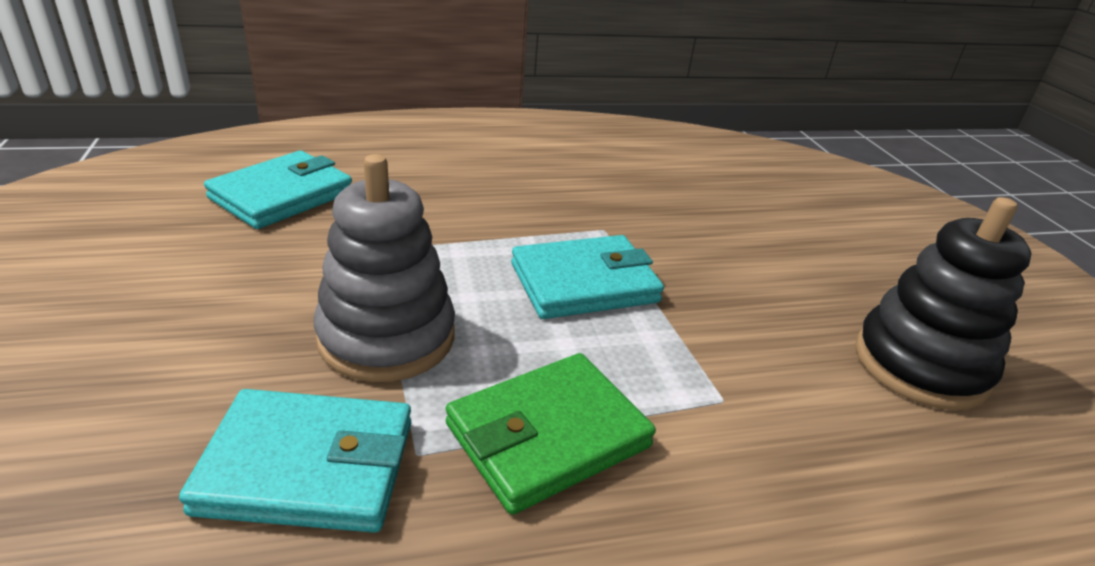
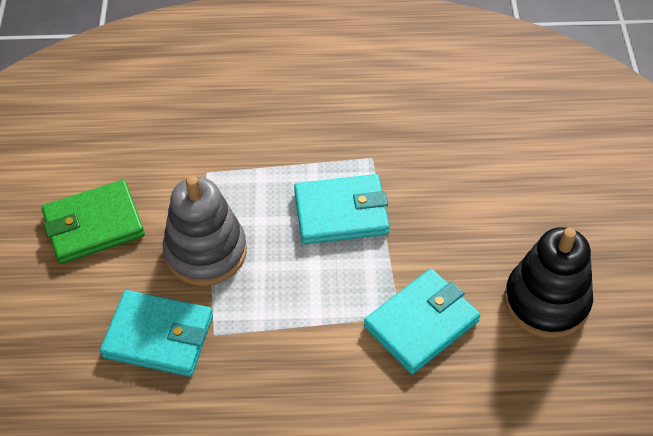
camera: 15 degrees right, 20 degrees up
(282, 195) = (144, 112): turquoise wallet -> turquoise wallet (421, 323)
(548, 436) = (286, 330): green wallet -> green wallet (94, 225)

